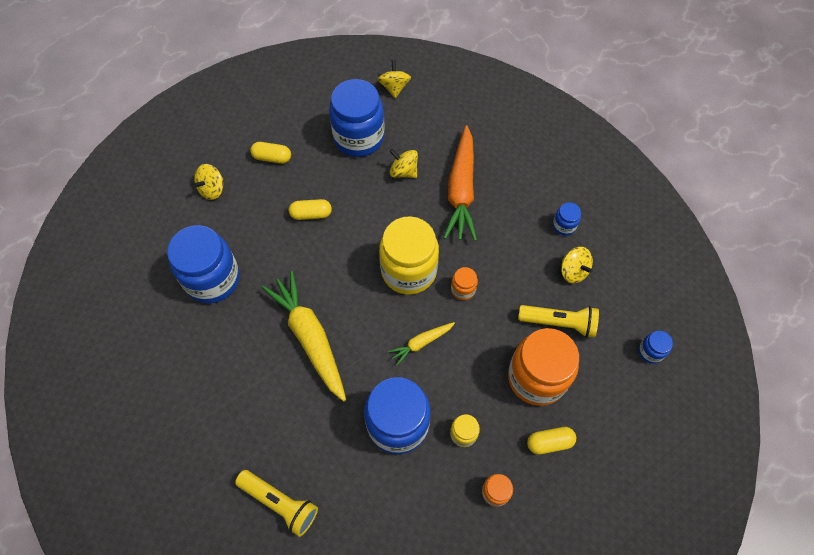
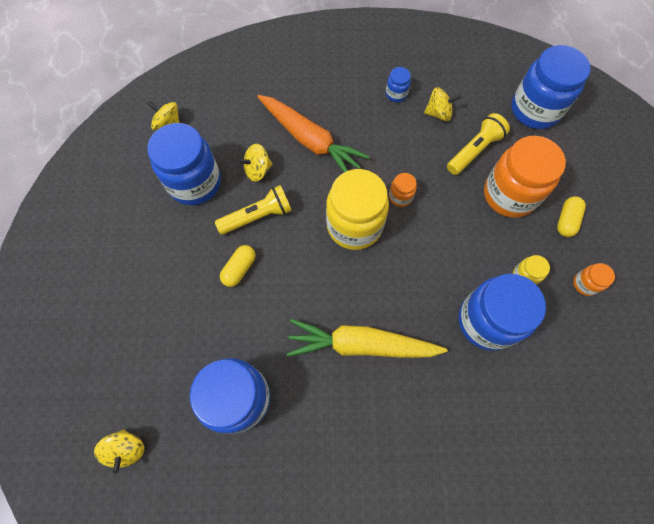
camera: 55 degrees left, 5 degrees up
(212, 189) = (140, 341): yellow spinning top -> yellow spinning top (127, 449)
(272, 158) = (152, 266): yellow capsule -> none
(280, 503) = (501, 466): yellow flashlight -> yellow flashlight (258, 216)
(421, 343) = (426, 258): yellow carrot -> none
(650, 352) = (535, 110): blue jar -> blue jar, size x2.27

